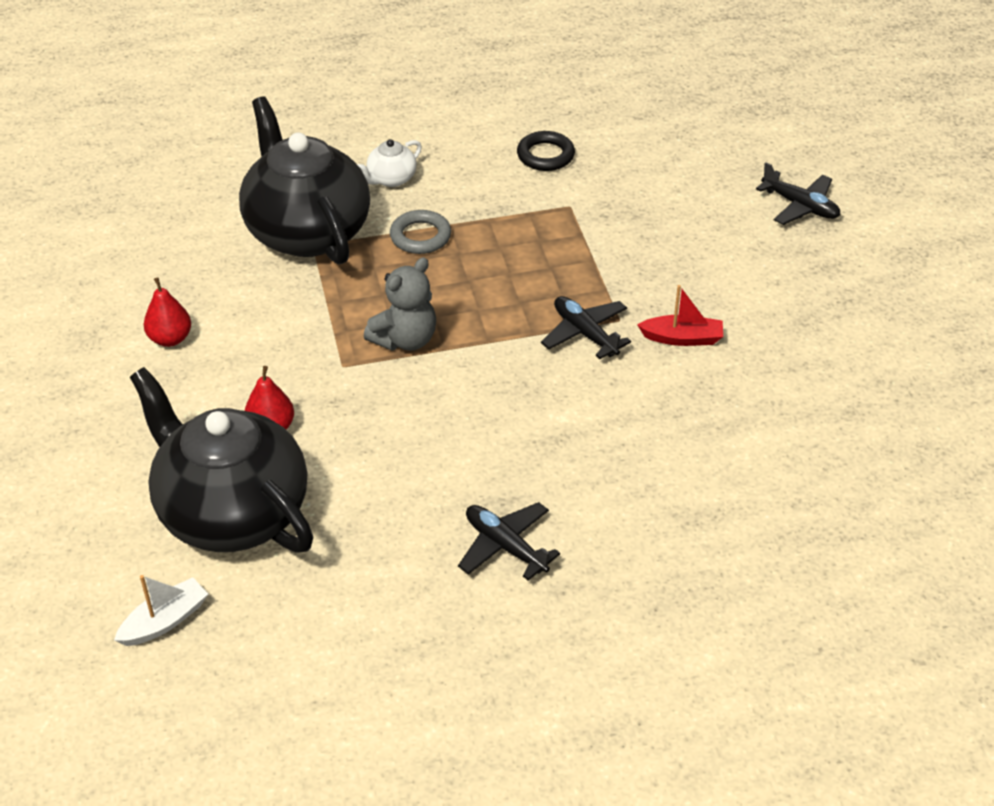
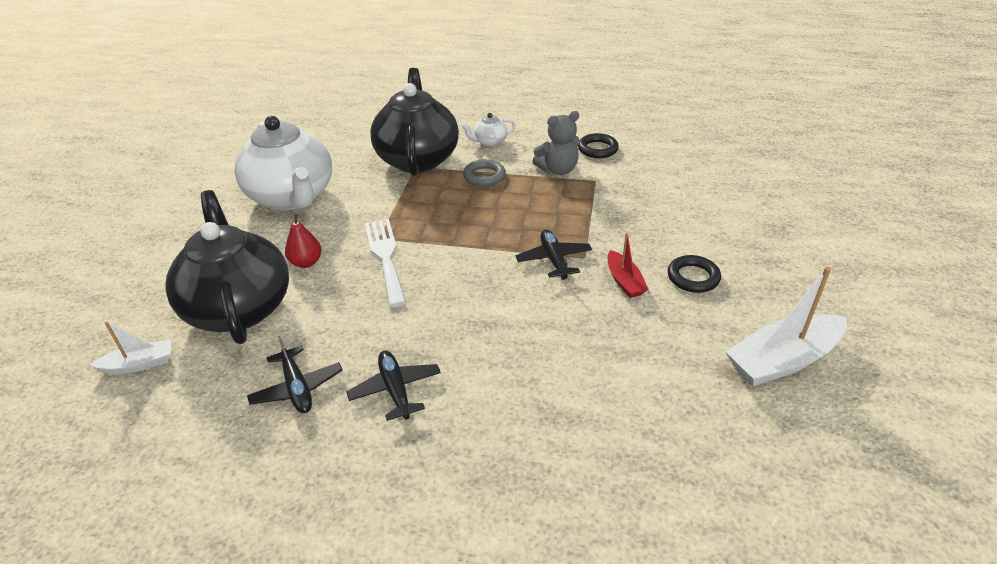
camera: 25 degrees right, 5 degrees down
(170, 339) = (292, 197): red pear -> white teapot
(371, 390) = (385, 257): none -> white fork
(405, 340) = (430, 232): grey teddy bear -> grey teddy bear (558, 170)
(682, 338) = (624, 281): red boat -> red boat turned 45 degrees clockwise
(755, 311) = (693, 277): none -> black ring
(800, 206) = (767, 216): black plane -> black plane (297, 388)
(891, 383) = (783, 360): none -> white boat

